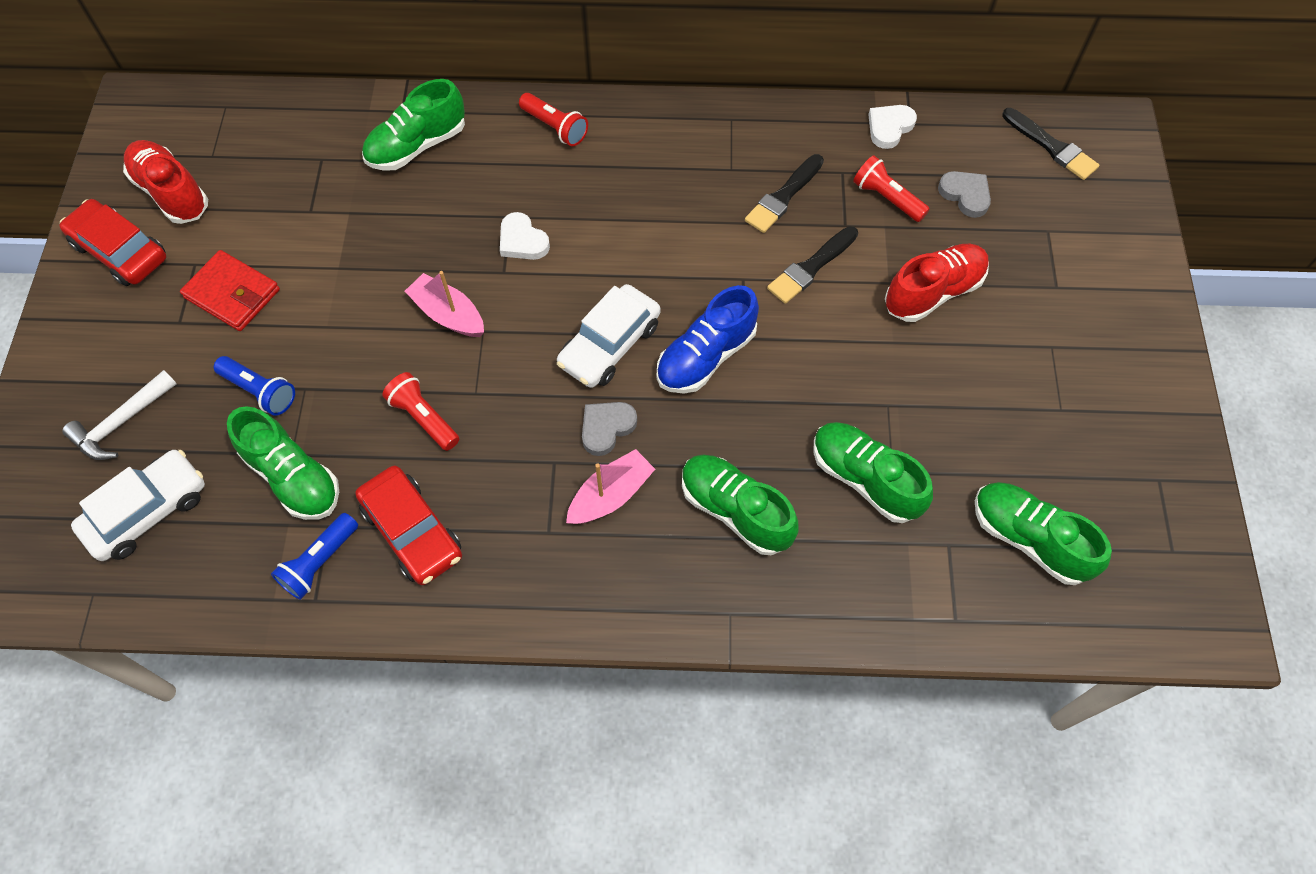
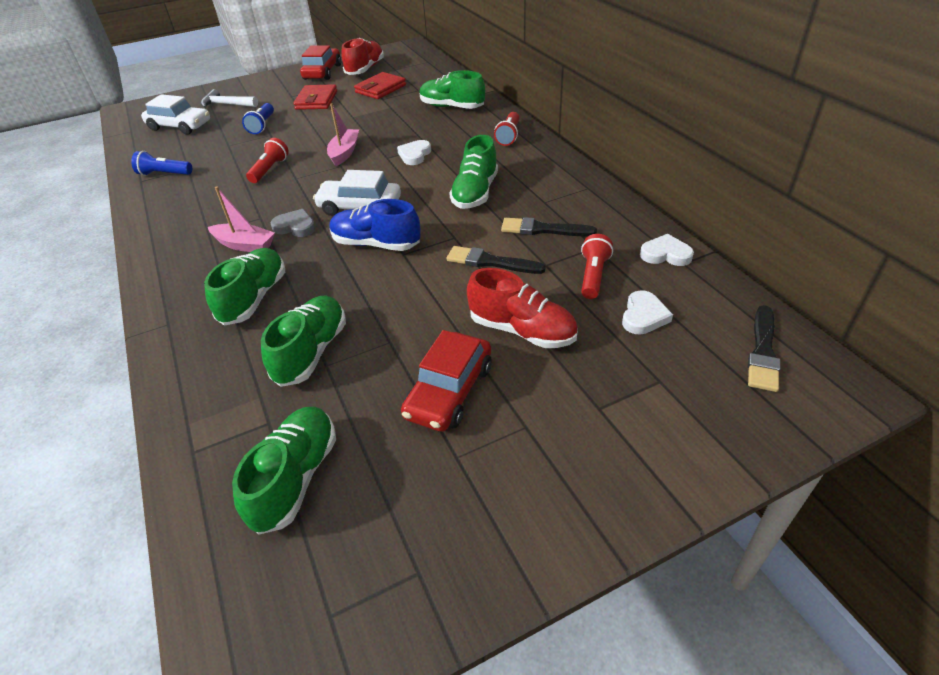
camera: 65 degrees right, 20 degrees down
(271, 200) = (380, 89): none -> red wallet
(293, 477) = (214, 150): green shoe -> green shoe (475, 193)
(412, 531) = (193, 192): red car -> red car (449, 391)
(965, 195) = (643, 316): grey heart -> white heart

